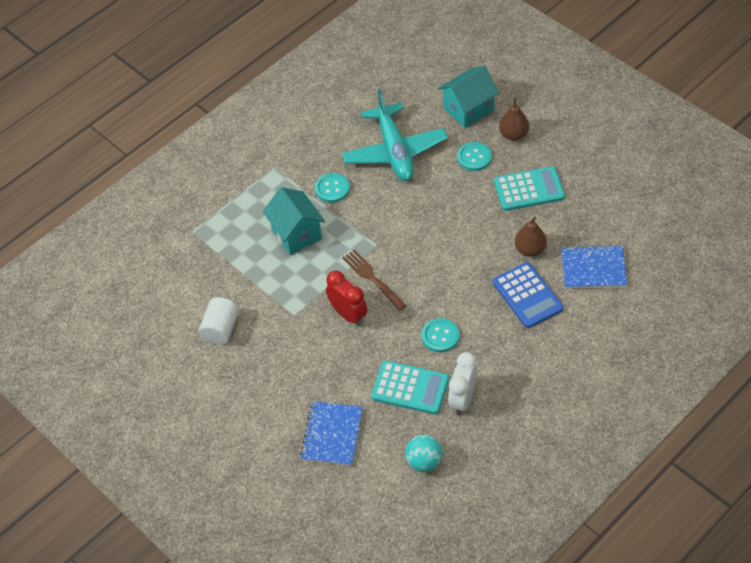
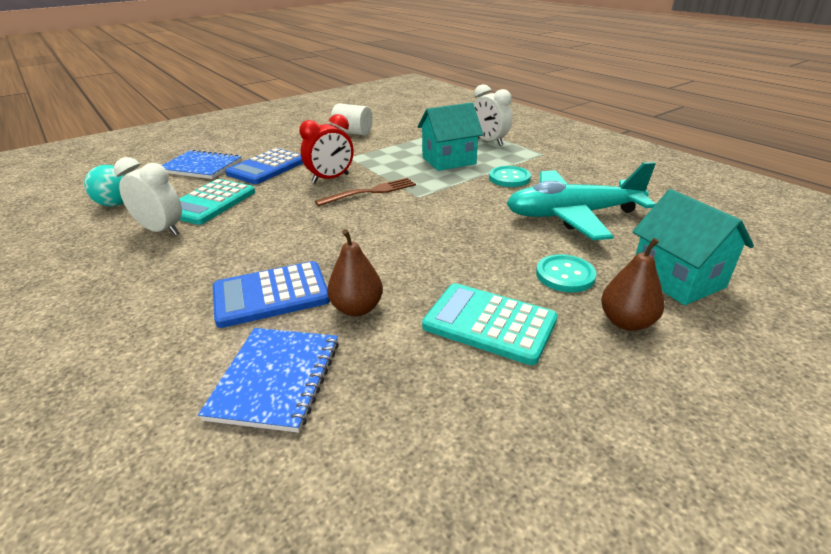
camera: 95 degrees right, 20 degrees down
(243, 208) = (489, 141): none -> white clock
(328, 375) = (267, 167): none -> blue calculator
(440, 336) = (261, 224): turquoise button -> none
(529, 189) = (489, 323): turquoise calculator -> turquoise calculator turned 120 degrees clockwise

